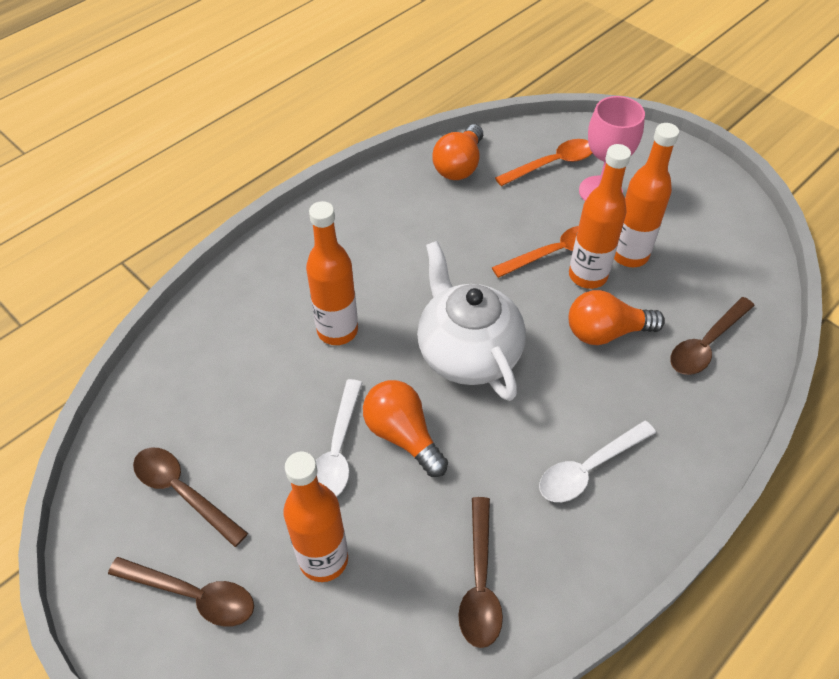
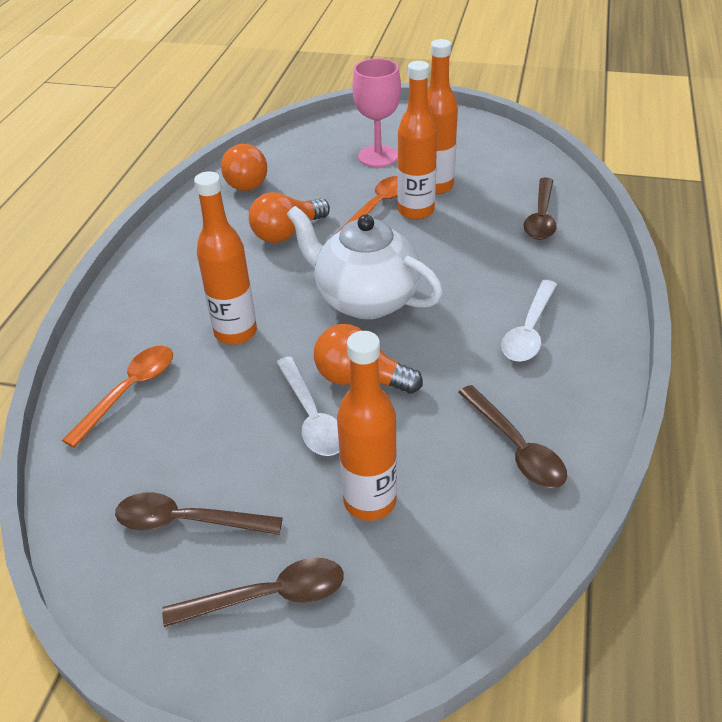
camera: 30 degrees left, 10 degrees down
(552, 164) = (324, 152): orange spoon -> orange spoon (130, 391)
(606, 332) = (462, 240): orange light bulb -> orange light bulb (287, 233)

